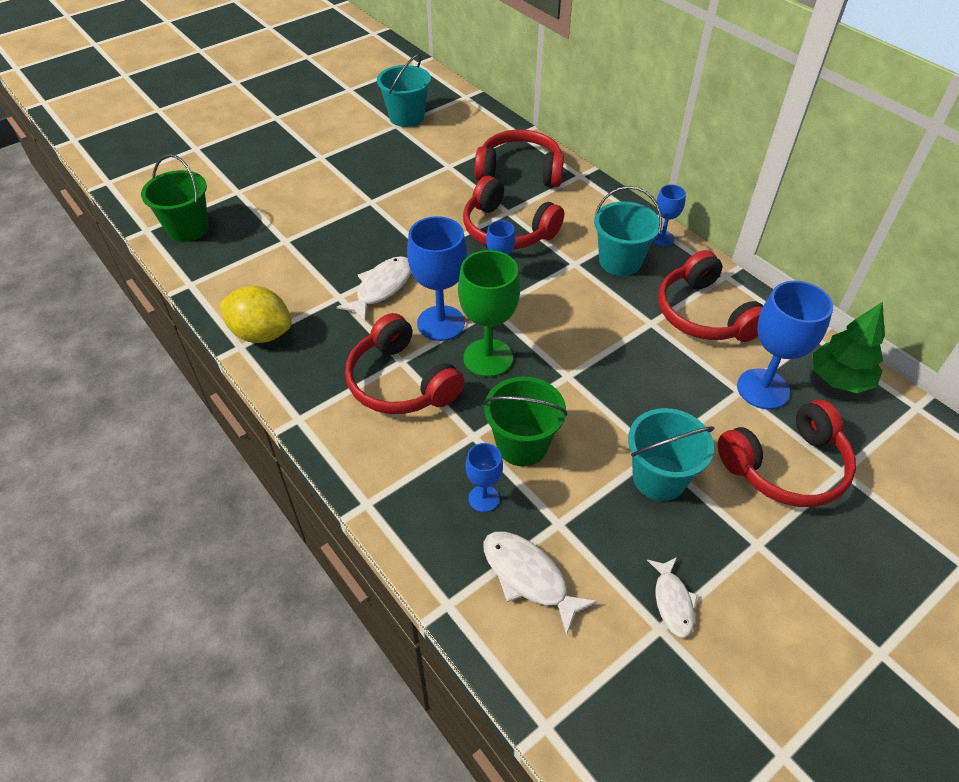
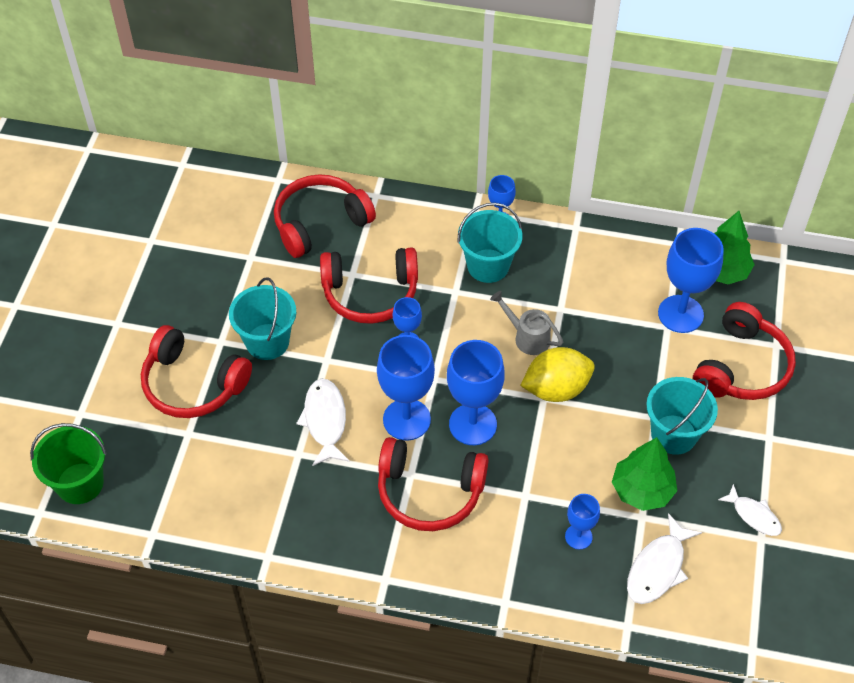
camera: 40 degrees left, 5 degrees up
(261, 333) = (272, 532): yellow lemon -> yellow lemon (556, 389)
(406, 117) = (150, 224): turquoise bucket -> turquoise bucket (267, 341)
(488, 358) = (472, 424): green goblet -> blue goblet
(522, 445) = (565, 477): green bucket -> none
(528, 577) = (658, 568): white fish -> white fish turned 60 degrees counterclockwise
(581, 502) = (642, 490): none -> green tree
(600, 326) = (527, 337): none -> grey watering can
(704, 314) = (590, 275): red headphones -> red headphones (193, 384)

